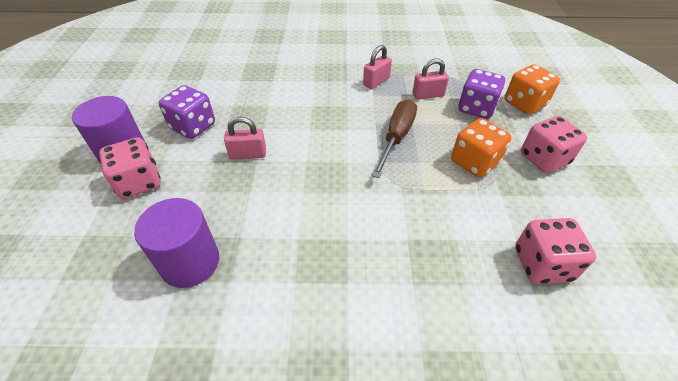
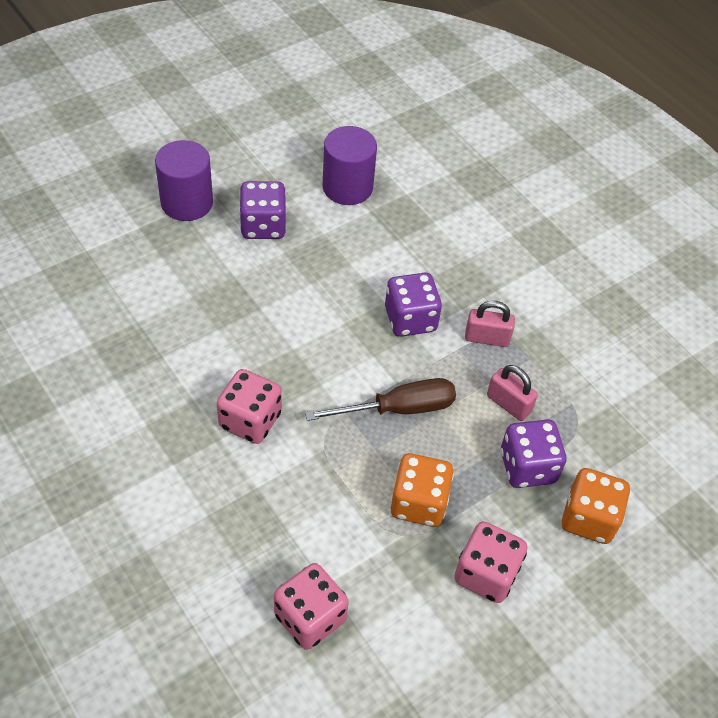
camera: 50 degrees right, 5 degrees up
(139, 182) = (164, 242): pink dice -> pink dice (250, 420)
(190, 262) = (113, 339): purple cylinder -> purple cylinder (347, 187)
(248, 154) = (262, 296): pink padlock -> none
(335, 102) = (410, 319): none -> purple dice

